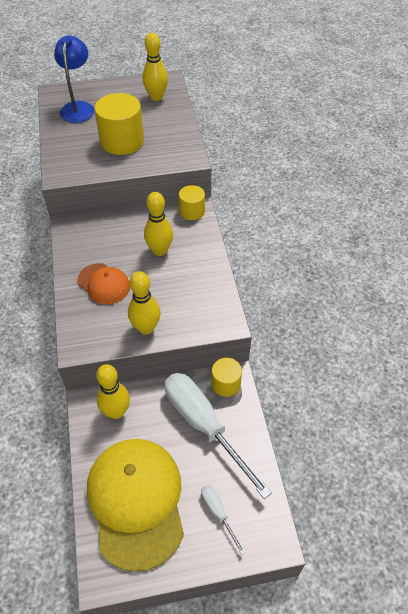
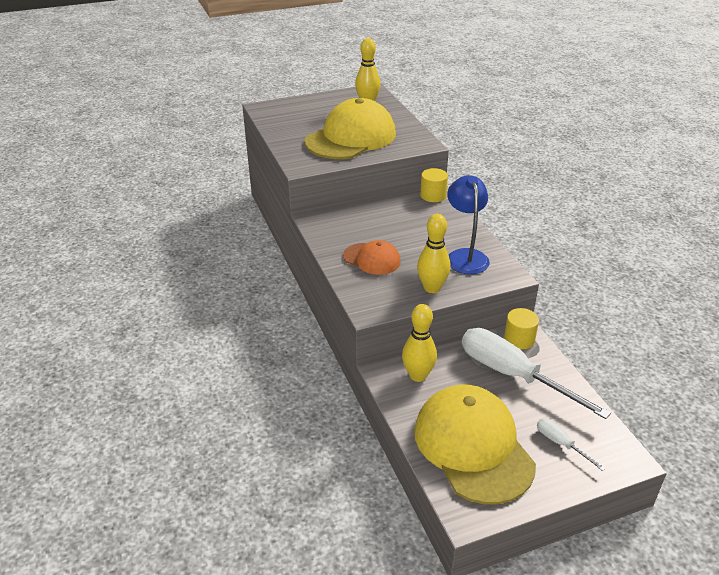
camera: 10 degrees left, 15 degrees down
(78, 107) = (293, 117): blue lamp -> blue lamp (465, 256)
(122, 141) = (351, 137): yellow cylinder -> yellow cap
(160, 250) = (416, 228): yellow bowling pin -> none

